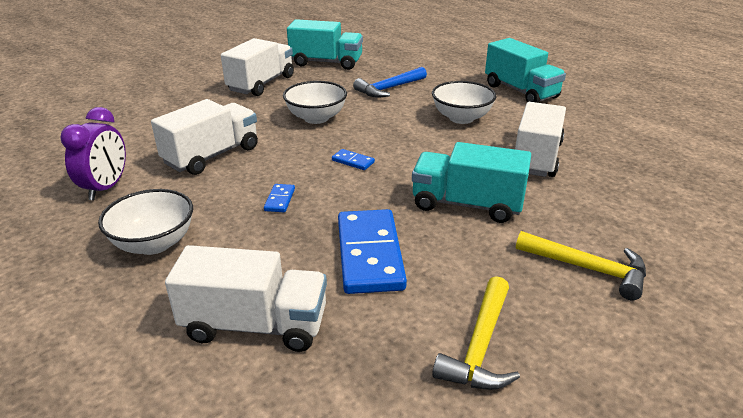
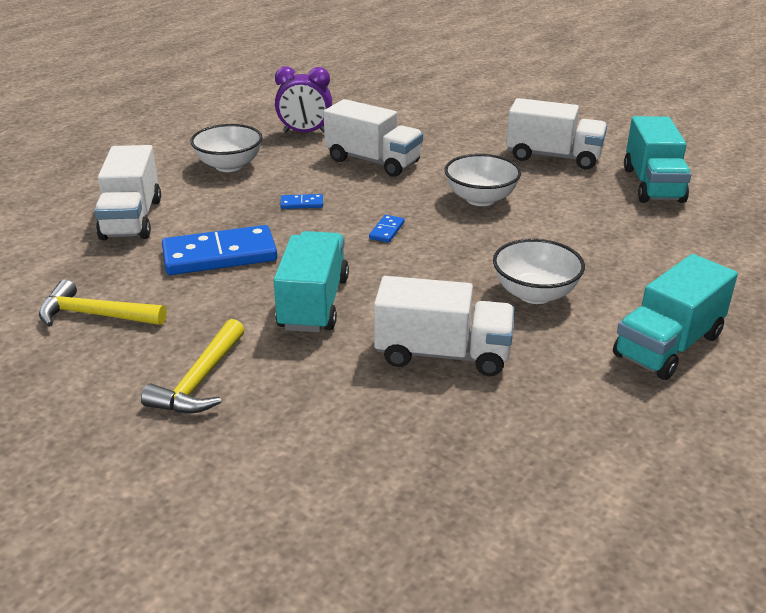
camera: 80 degrees right, 0 degrees up
(389, 88) = (597, 235): blue hammer -> none

